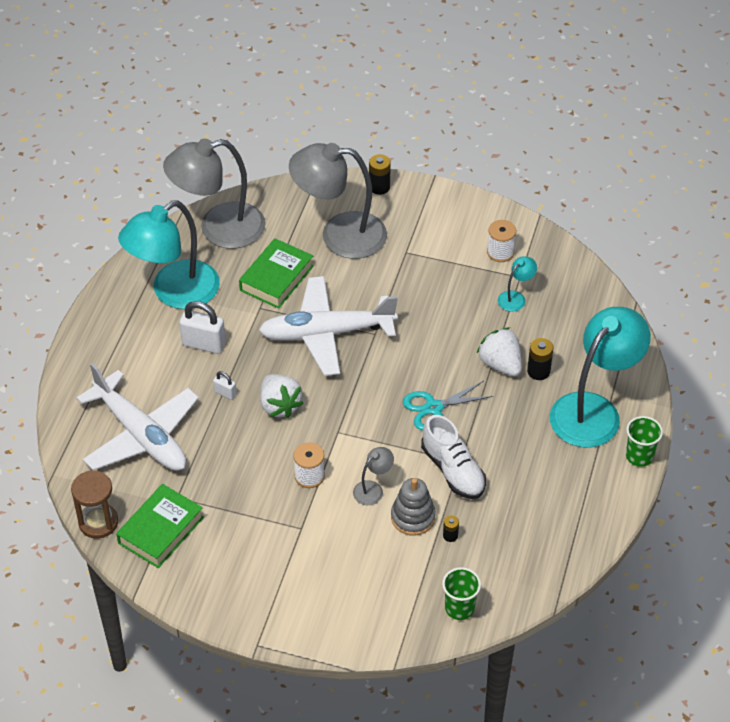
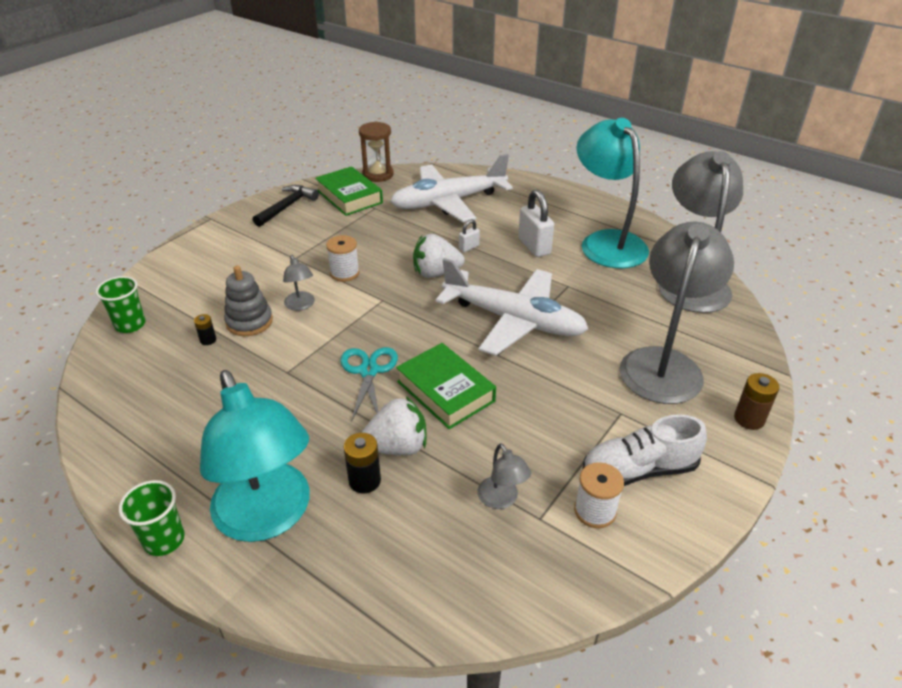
camera: 110 degrees right, 10 degrees down
(203, 344) = (534, 246): white padlock -> white padlock turned 60 degrees counterclockwise
(205, 581) = (287, 207): none -> black hammer
(276, 278) = (606, 304): green book -> green book (445, 391)
(326, 333) = (514, 320): white plane -> white plane turned 105 degrees clockwise
(379, 187) = (749, 419): black battery -> brown battery
(453, 470) = (279, 363): white shoe -> white shoe (639, 470)
(515, 298) = (501, 500): turquoise lamp -> grey lamp

